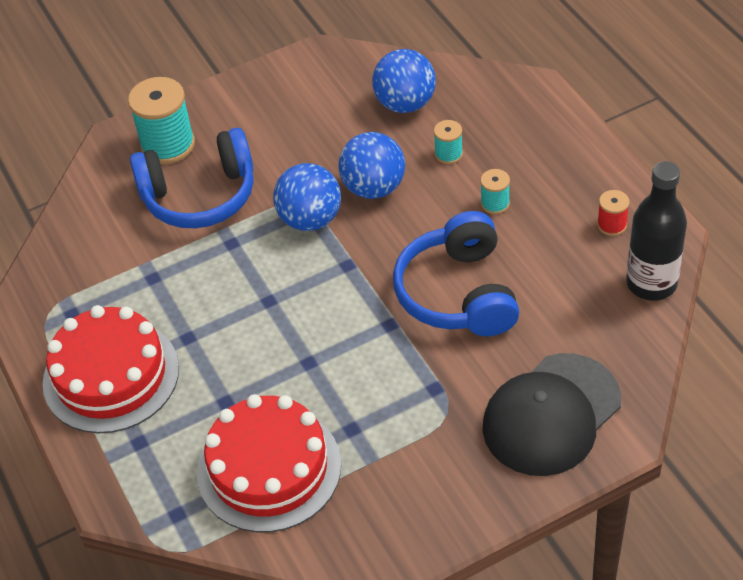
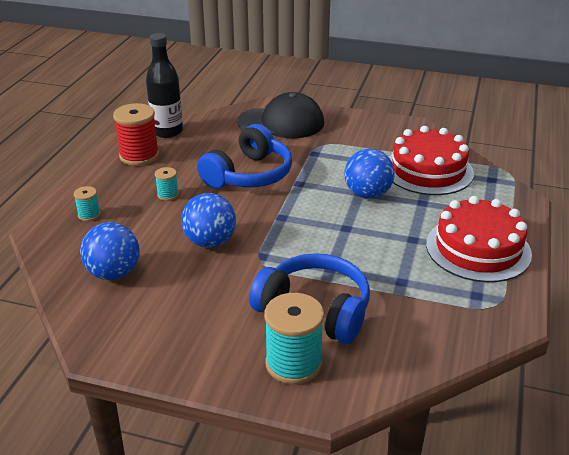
camera: 140 degrees left, 15 degrees down
(310, 219) = (268, 250): blue ball -> blue ball (367, 194)
(448, 154) = (144, 230): turquoise spool -> turquoise spool (89, 215)
(612, 225) = (139, 156): red spool -> red spool, size x2.00

